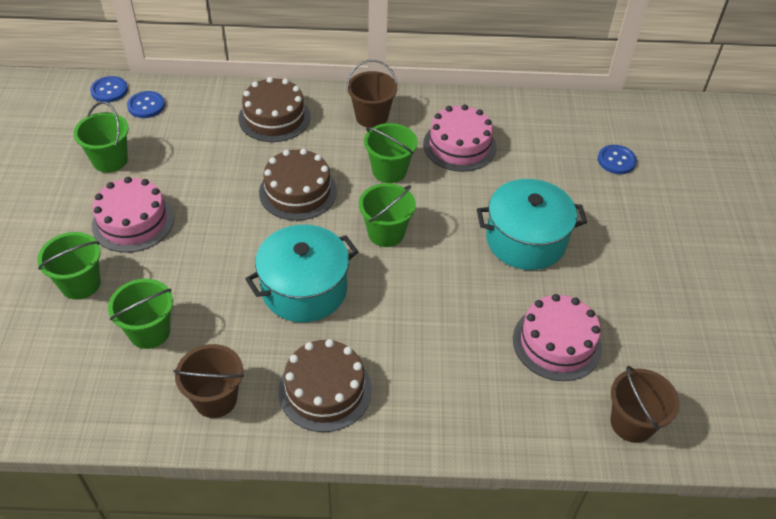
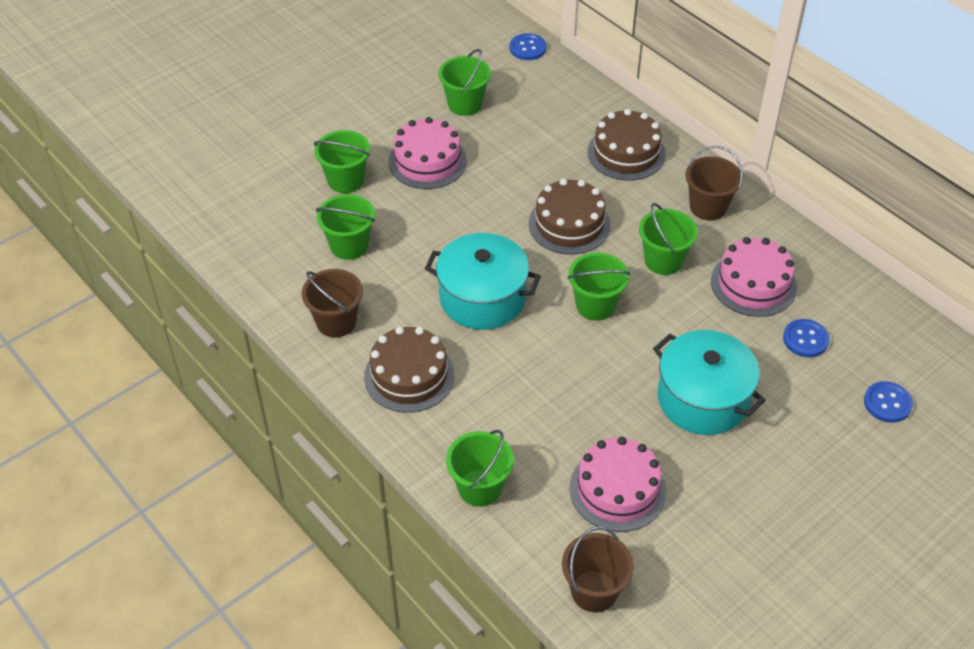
camera: 50 degrees right, 0 degrees up
(146, 106) = (540, 78): blue button -> blue button (805, 339)
(477, 424) = (480, 487): none -> green bucket

